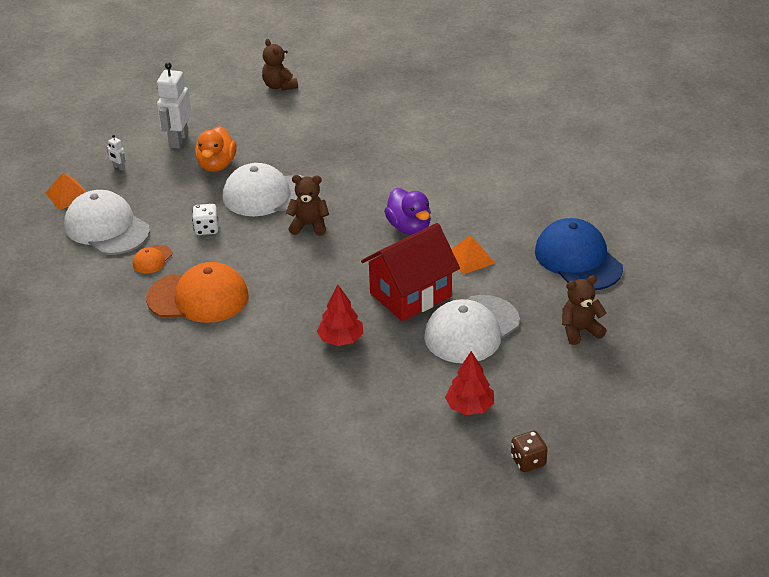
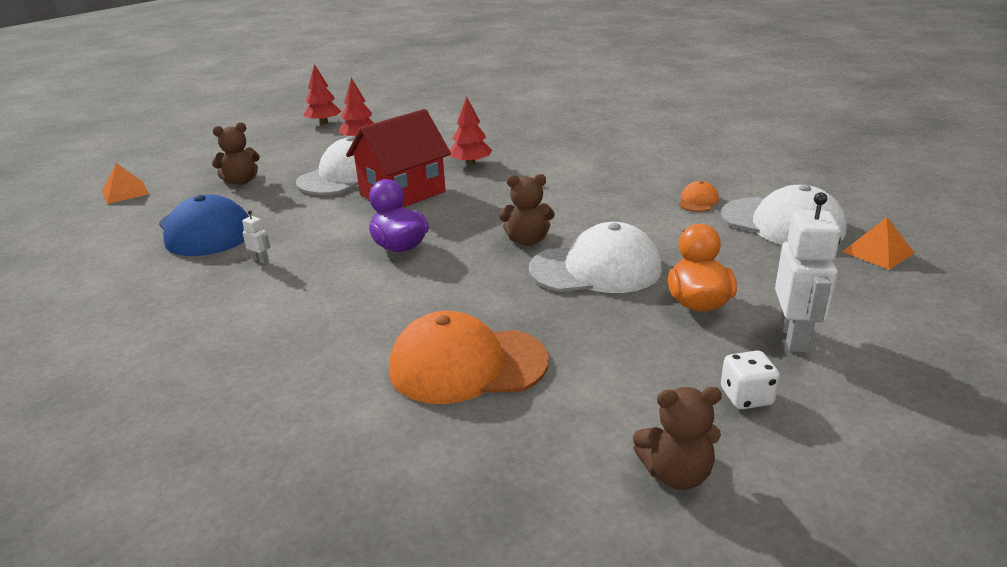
camera: 175 degrees right, 10 degrees down
(119, 167) = (847, 290): white robot -> white robot (260, 260)
(198, 297) = (623, 179): orange cap -> orange cap (467, 365)
(206, 229) = (655, 229): white dice -> white dice (746, 397)
(279, 86) = (676, 474): brown teddy bear -> brown teddy bear turned 120 degrees clockwise
(470, 258) = (330, 224): orange pyramid -> orange pyramid (125, 192)
(528, 461) = (323, 123): brown dice -> red tree

